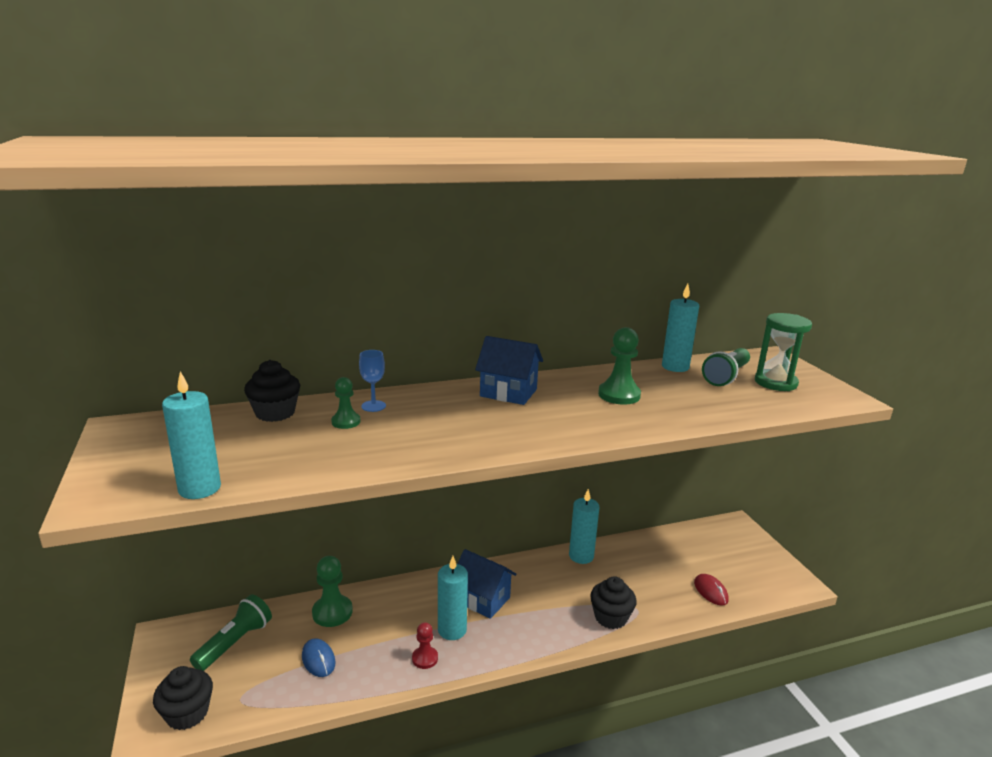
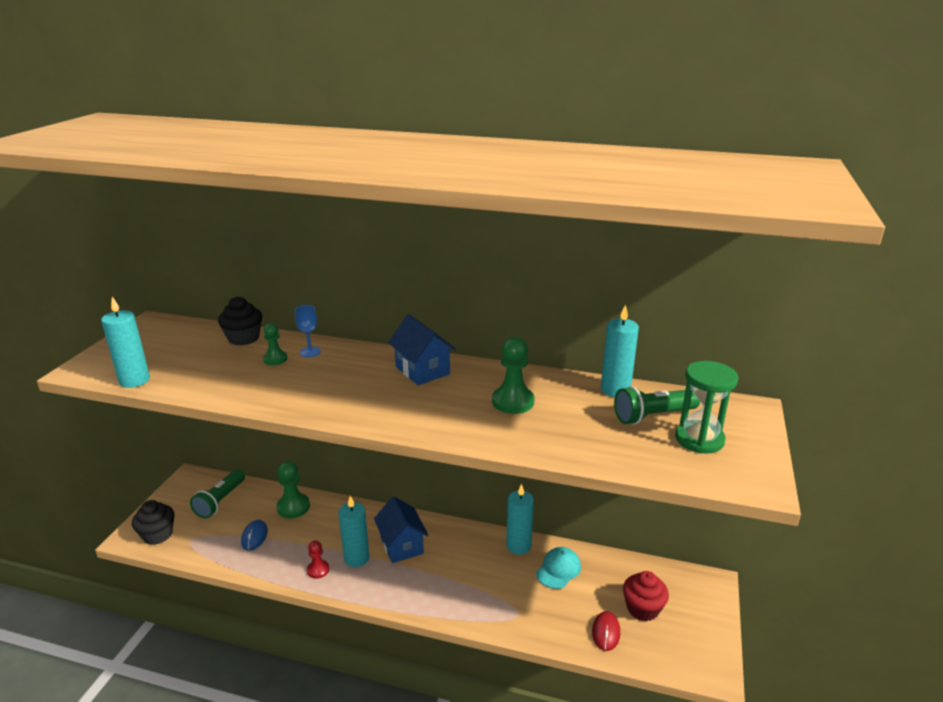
camera: 35 degrees right, 5 degrees up
(235, 643) = (220, 501): green flashlight -> green flashlight turned 135 degrees clockwise
(610, 617) = (487, 609): black cupcake -> none
(630, 561) = (558, 569): none -> turquoise cap
(715, 562) = (642, 608): none -> red cupcake

